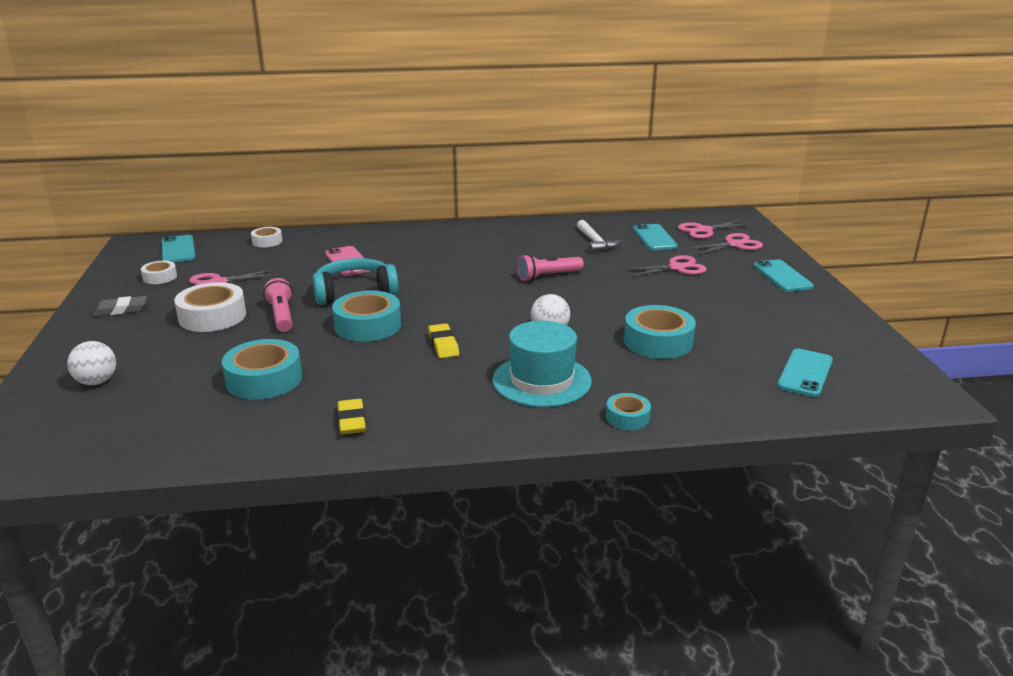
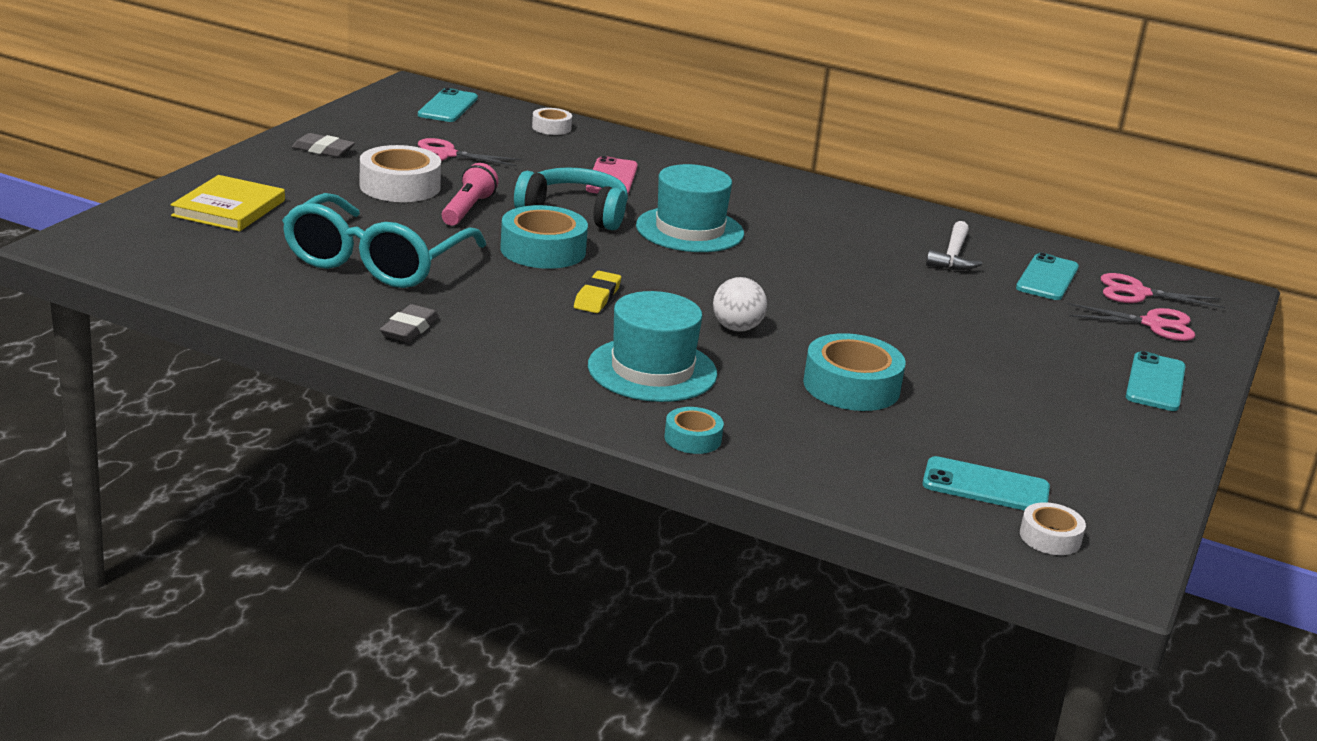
camera: 30 degrees right, 0 degrees up
(97, 382) = (229, 208): white ball -> yellow book
(160, 277) = (396, 130): white tape -> white tape (1050, 537)
(264, 379) = (376, 262): turquoise tape -> turquoise glasses
(352, 421) = (409, 329): yellow eraser -> grey eraser
(438, 278) = (689, 230): none -> turquoise hat
(548, 276) = (826, 273): pink flashlight -> none
(677, 268) = (1016, 321): pink scissors -> none
(805, 373) = (985, 486): turquoise phone -> turquoise phone turned 45 degrees clockwise

